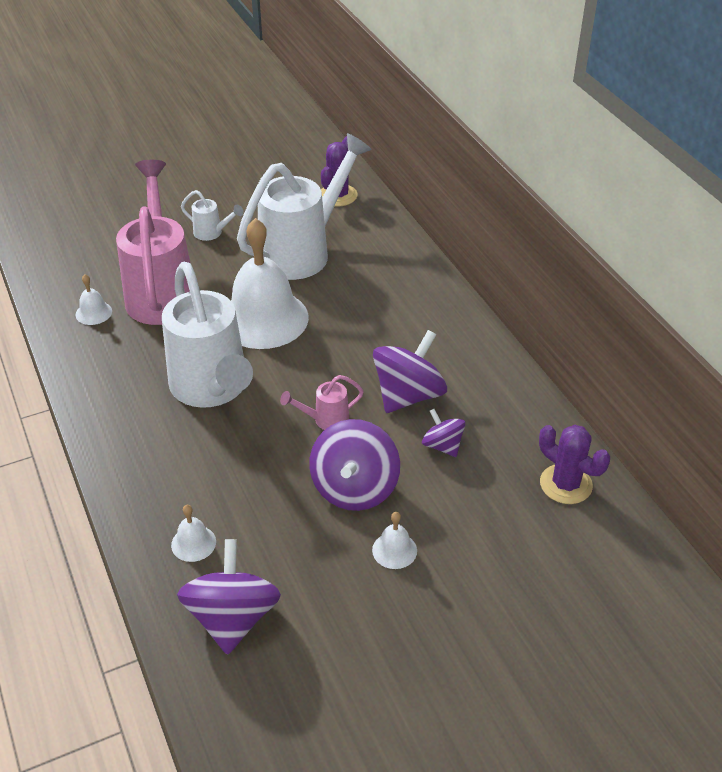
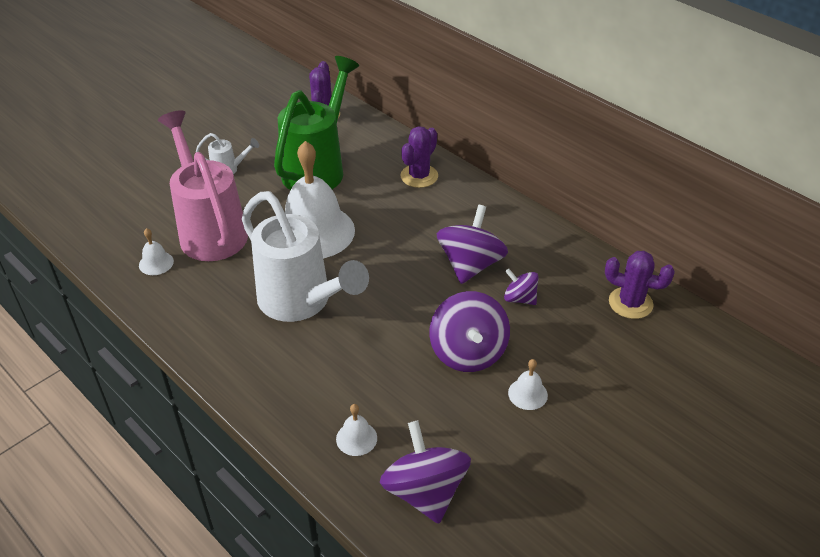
camera: 20 degrees left, 0 degrees up
(303, 251) = (318, 168): white watering can -> green watering can
(325, 420) = (413, 303): pink watering can -> none
(405, 285) = (419, 176): none -> purple cactus

